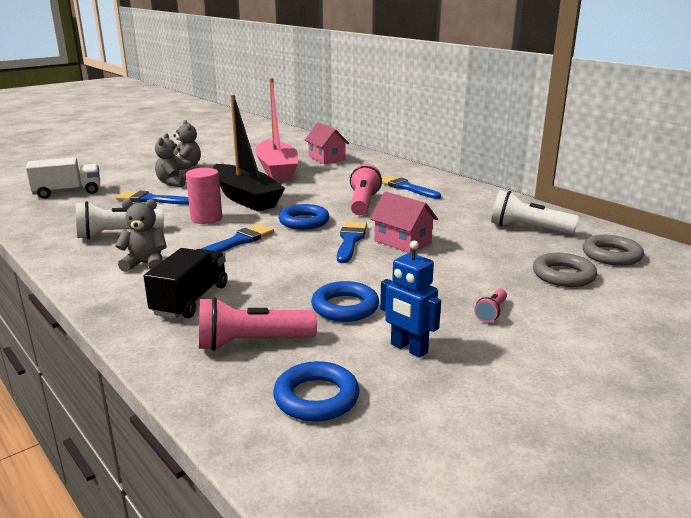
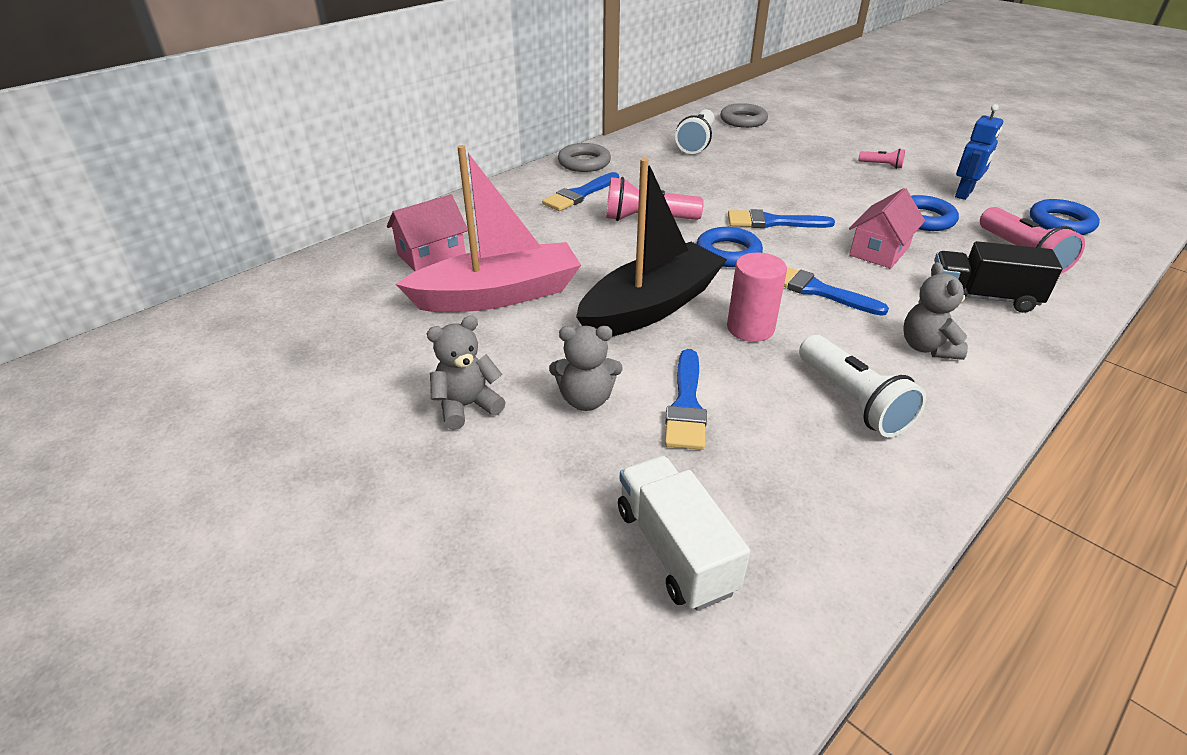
camera: 95 degrees left, 15 degrees up
(402, 241) = (760, 196): pink house -> pink house (879, 251)
(563, 275) = (794, 138): grey ring -> grey ring (584, 162)

